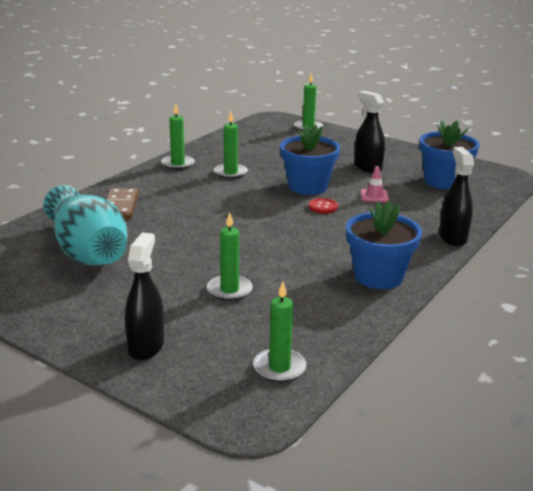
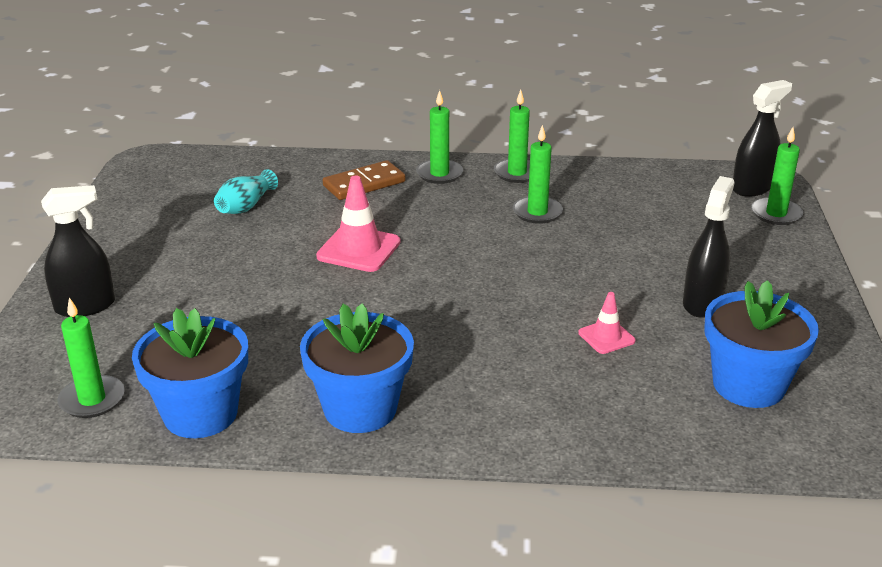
camera: 60 degrees right, 5 degrees up
(88, 251) = (246, 206): turquoise vase -> turquoise vase, size x0.46
(202, 230) = (358, 249): none -> pink traffic cone
(229, 290) = (233, 314): green candle -> green candle (439, 174)
(308, 186) = (568, 277): blue flower pot -> blue flower pot (200, 414)
(323, 207) = (519, 307): red button -> none
(452, 237) = (546, 444): black spray bottle -> black spray bottle (752, 188)

